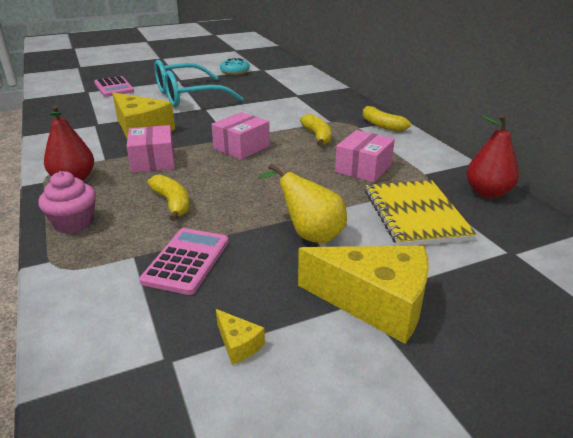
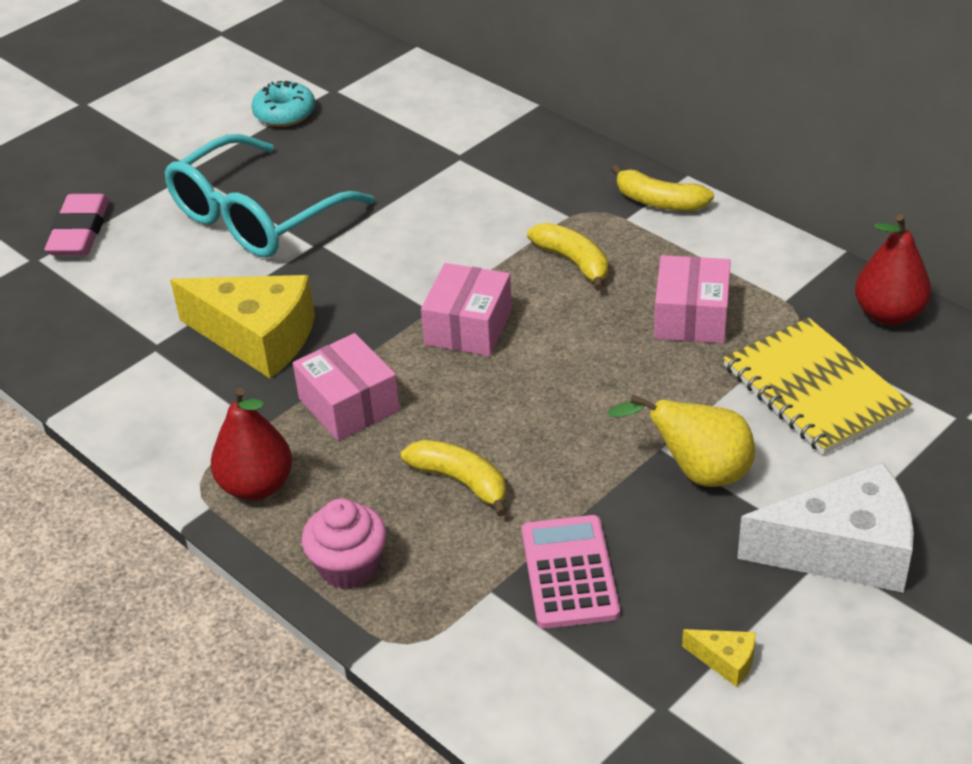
camera: 20 degrees left, 10 degrees up
(114, 87) = (79, 231): pink calculator -> pink eraser
(375, 303) = (842, 551): yellow cheese -> white cheese

